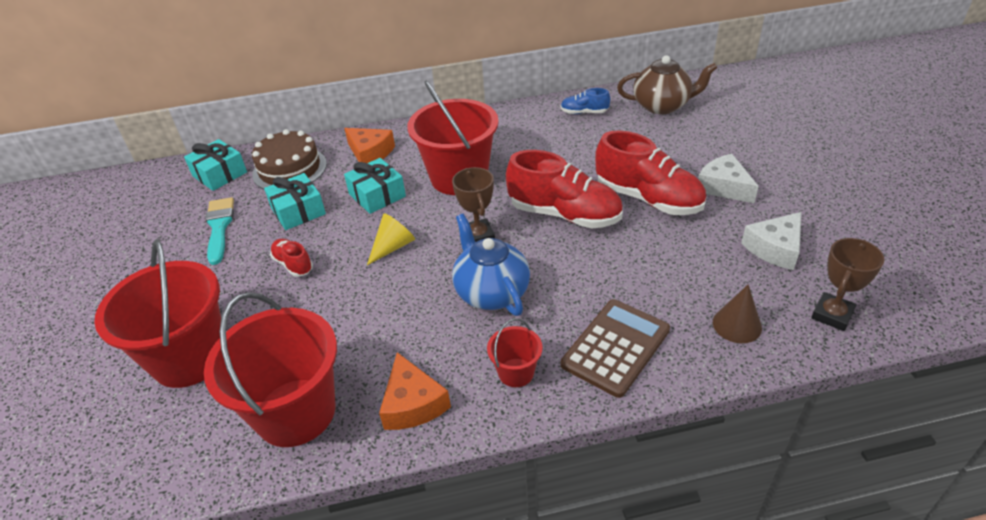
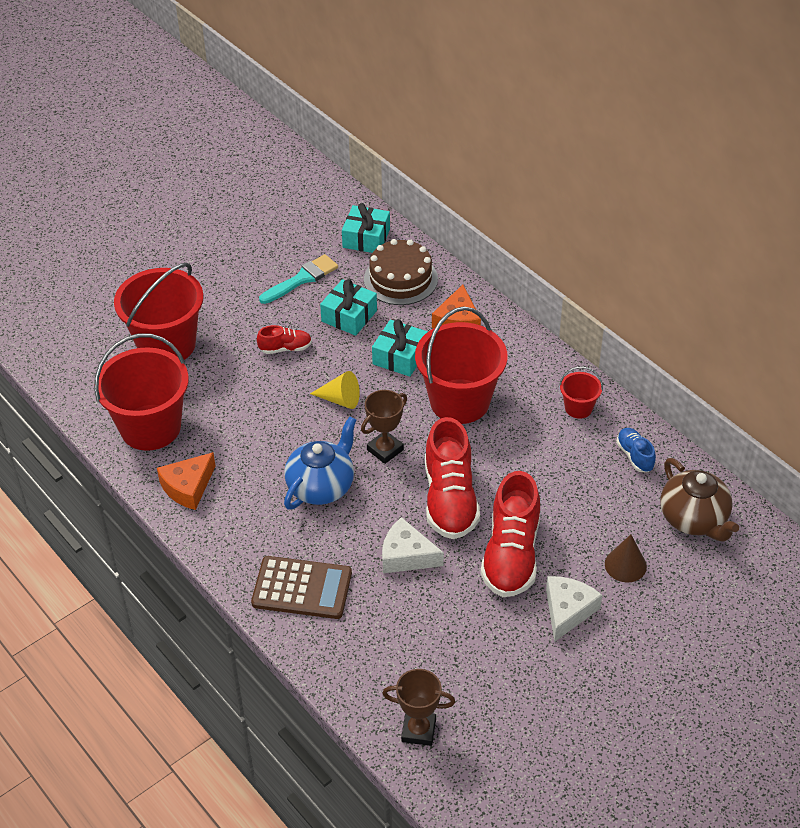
camera: 60 degrees right, 5 degrees up
(293, 264) = (285, 348): red shoe -> red shoe turned 60 degrees clockwise
(516, 372) = (245, 535): red bucket -> red bucket (578, 408)
(737, 325) = (370, 663): brown cone -> brown cone (625, 565)
(775, 248) = (490, 672): white cheese -> white cheese (406, 555)

